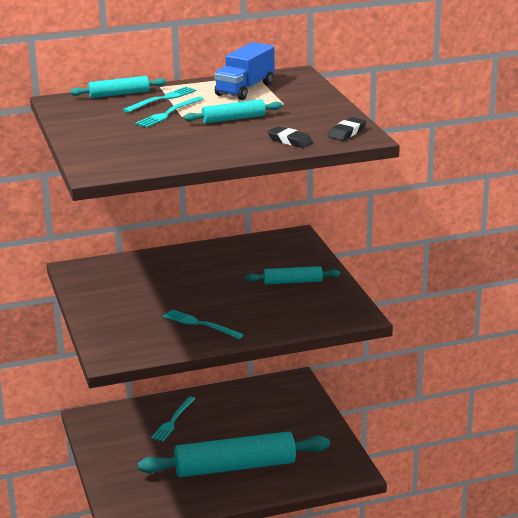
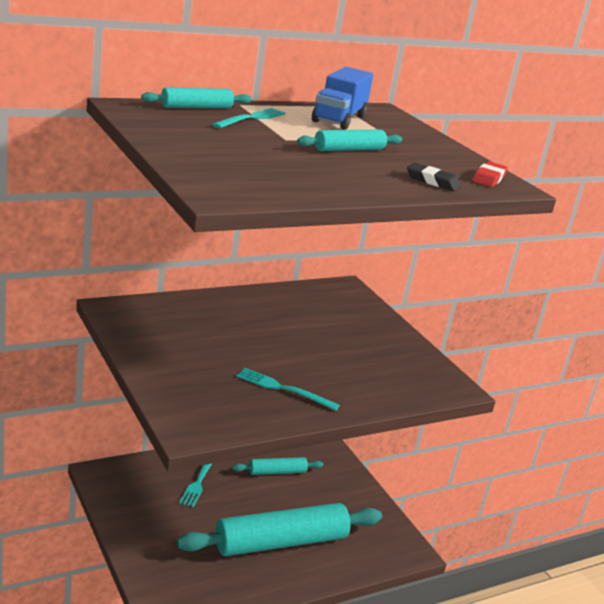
camera: 15 degrees left, 0 degrees up
(168, 113) = (268, 135): turquoise fork -> none
(292, 282) = (366, 341): turquoise rolling pin -> turquoise rolling pin (277, 472)
(347, 132) = (488, 178): black eraser -> red eraser

